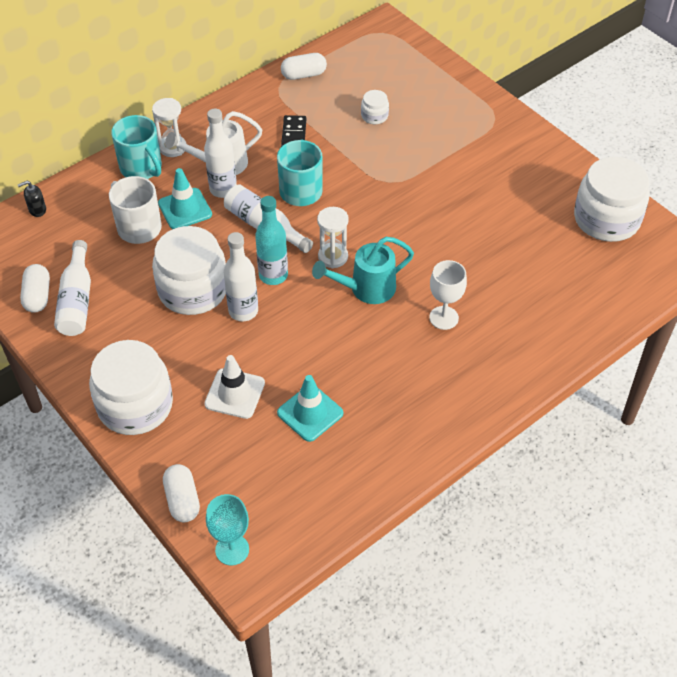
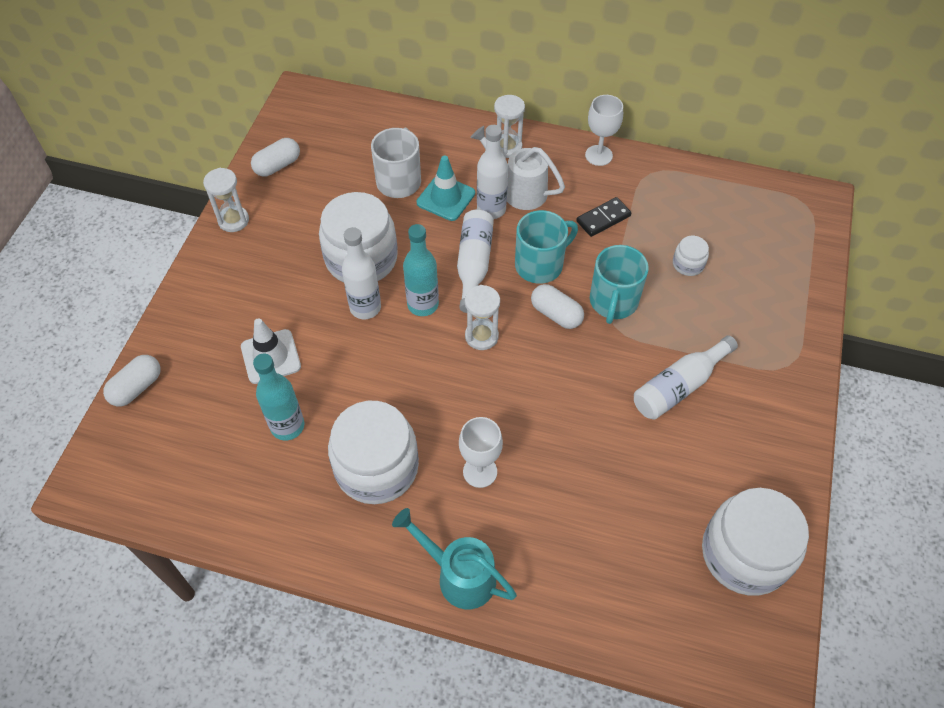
camera: 55 degrees right, 5 degrees up
(37, 210) = (364, 109): black soap dispenser -> none
(67, 354) = (233, 220): none -> white hourglass
(77, 300) = (292, 191): white bottle -> white bottle (679, 386)
(135, 405) = (212, 296): white jar -> white jar (376, 467)
(141, 168) = (466, 142): turquoise mug -> turquoise mug (613, 302)
(232, 549) = (107, 454): turquoise goblet -> none
(234, 104) = (598, 155): none -> white goblet
(303, 75) = (685, 181): white capsule -> white capsule (556, 314)
(310, 413) = (287, 426): turquoise traffic cone -> turquoise bottle
(366, 289) = (464, 385): turquoise watering can -> turquoise watering can (459, 575)

